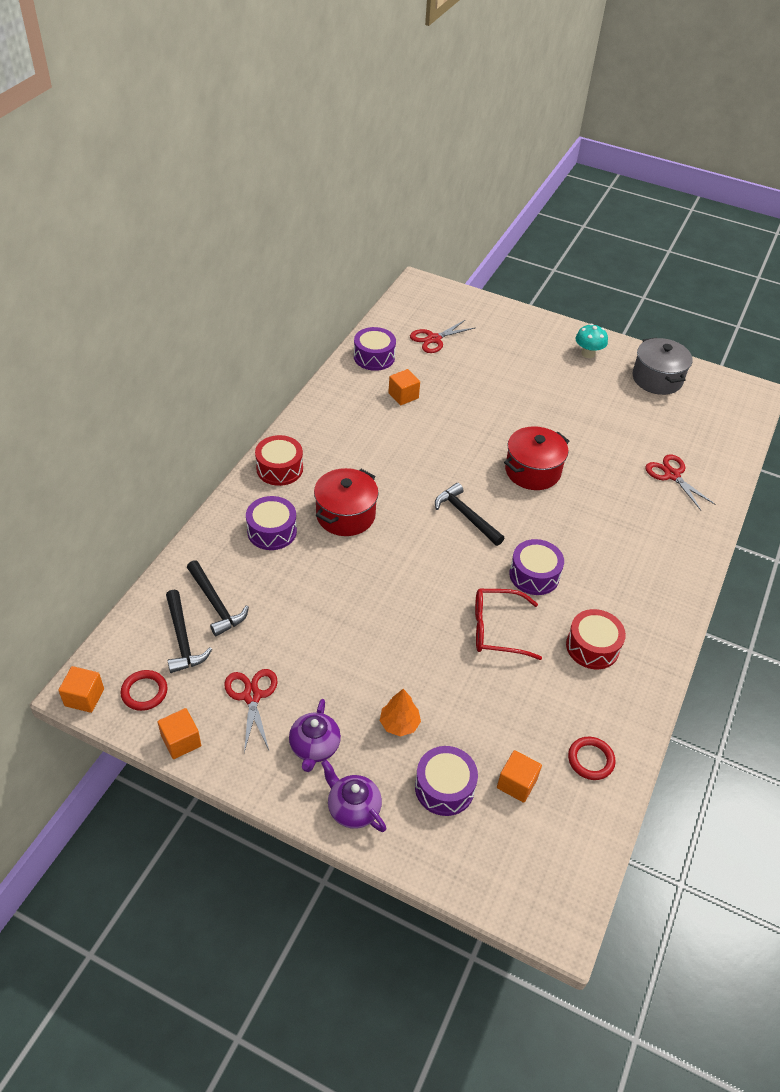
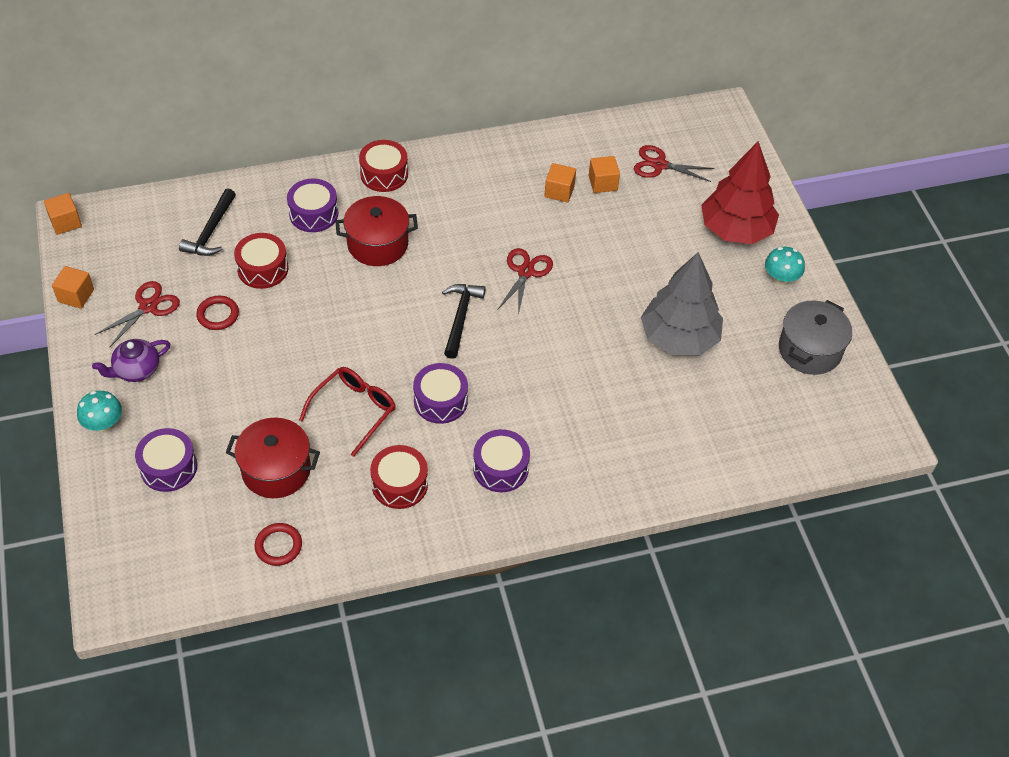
camera: 50 degrees right, 5 degrees up
(144, 692) = (98, 249): red ring -> red ring (218, 315)
(182, 639) = (162, 236): black hammer -> none
(294, 596) = (263, 269): none -> red drum
(353, 808) = (104, 425): purple teapot -> turquoise mushroom
(374, 357) = (585, 143): purple drum -> purple drum (500, 468)
(399, 724) = (202, 406): orange tree -> none
(497, 629) = (354, 410): red glasses -> red glasses turned 75 degrees clockwise
(516, 783) = (212, 510): orange cube -> orange cube (603, 183)
(527, 344) = (736, 230): none -> red tree
(532, 471) = (566, 330): red pot -> red pot (276, 470)
(592, 425) = (679, 338): none -> grey tree
(672, 475) = (680, 432): red scissors -> red scissors (526, 272)

